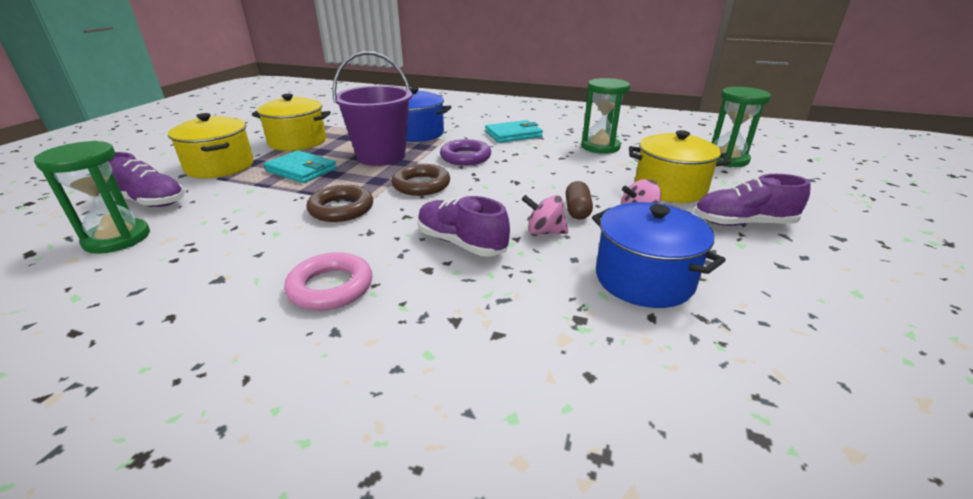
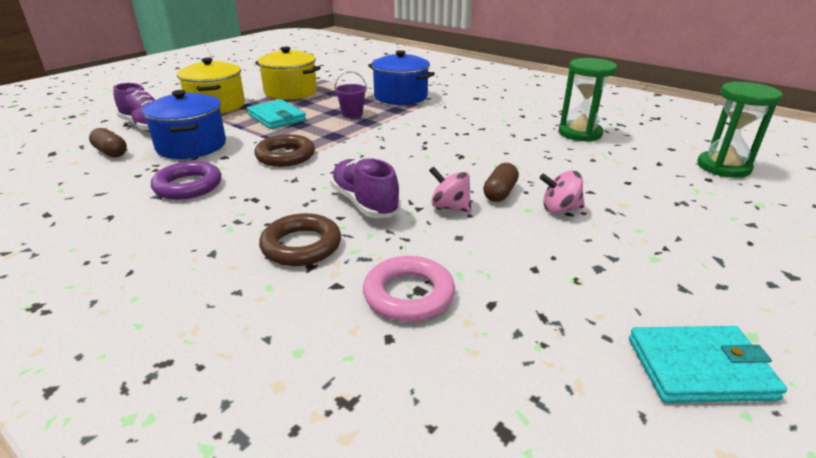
camera: 20 degrees right, 0 degrees up
(117, 239) = (111, 152): green hourglass -> brown capsule
(331, 287) = (233, 218): pink ring -> pink ring (408, 295)
(381, 156) = (352, 114): purple bucket -> purple bucket, size x0.45
(421, 185) = (368, 145): brown ring -> brown ring (301, 246)
(465, 157) = (429, 125): purple ring -> purple ring (188, 186)
(513, 134) = (495, 109): turquoise wallet -> turquoise wallet (700, 368)
(644, 279) = (513, 269): blue pot -> blue pot (191, 146)
(669, 188) = (622, 187): yellow pot -> none
(742, 223) = (677, 237): purple shoe -> none

